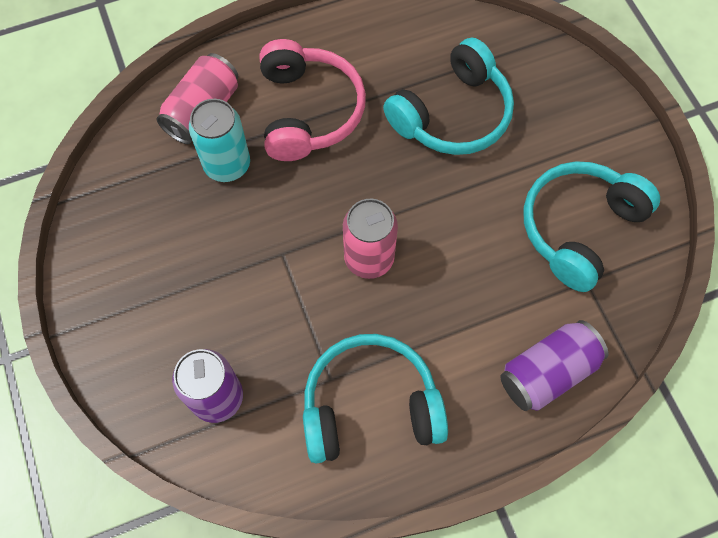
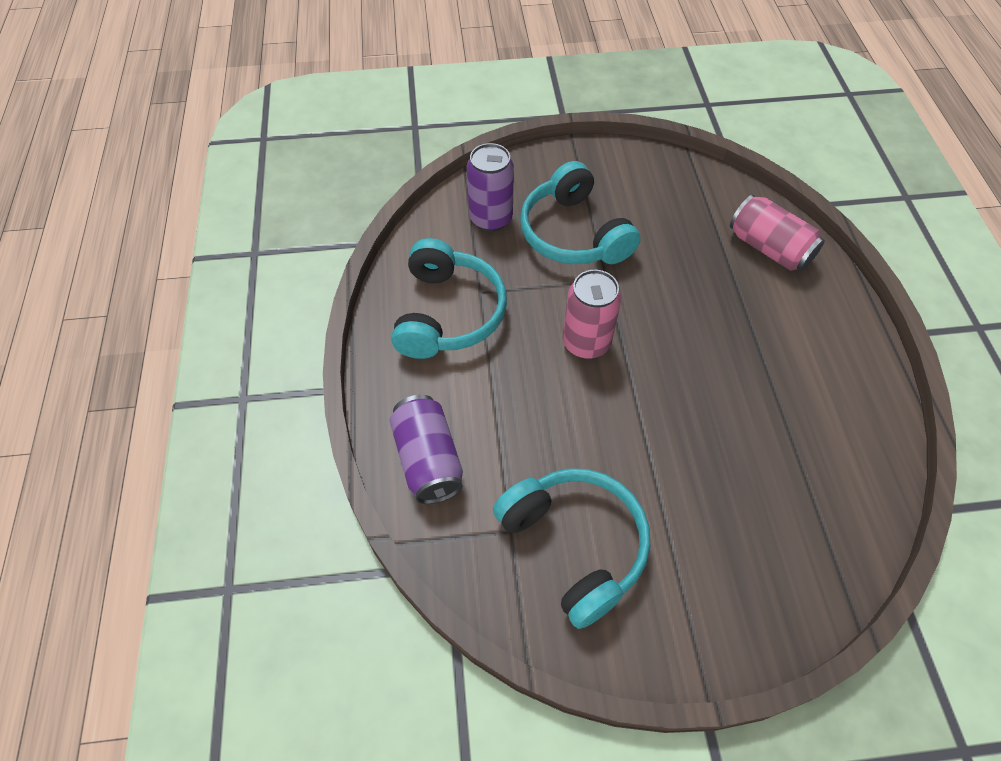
camera: 105 degrees right, 10 degrees down
(227, 165) = (707, 257): turquoise can -> none
(308, 111) = (761, 329): pink headphones -> none
(452, 114) = (743, 459): turquoise headphones -> turquoise headphones (573, 234)

